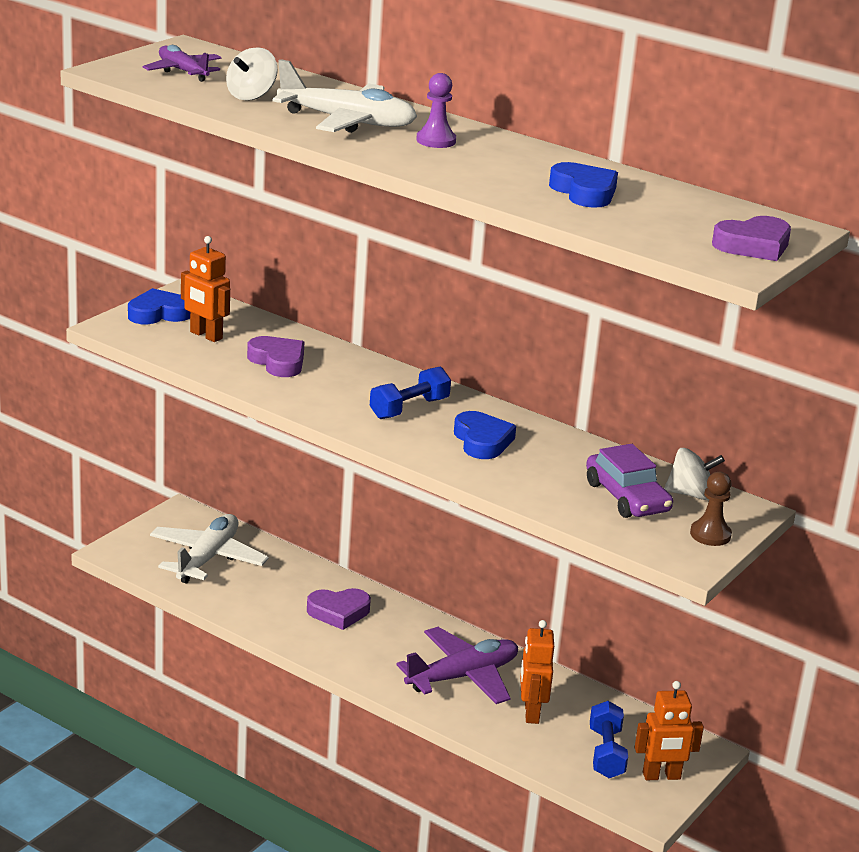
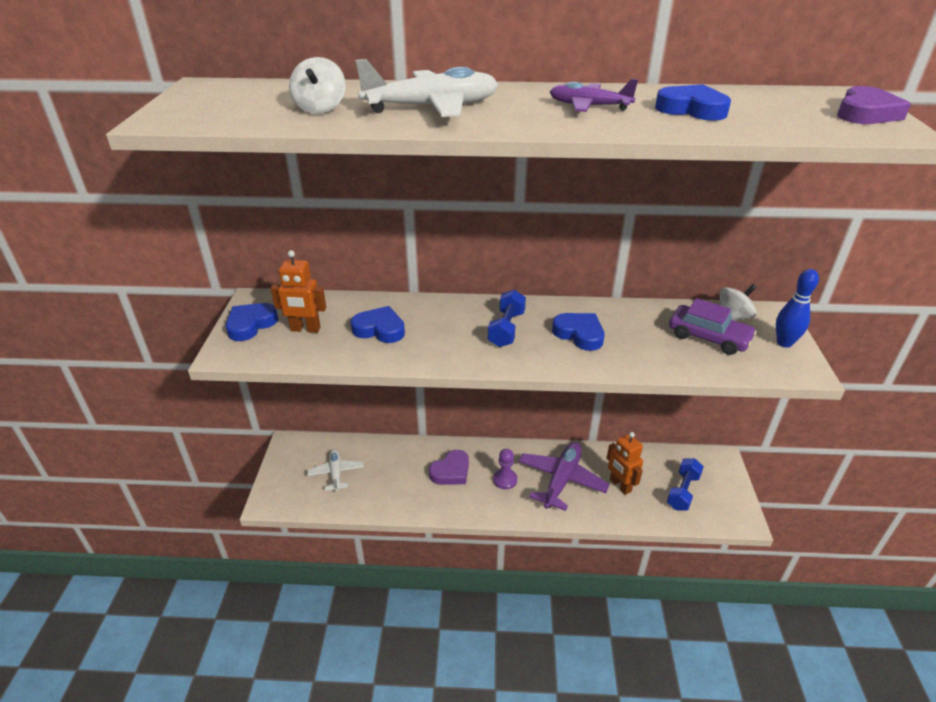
camera: 30 degrees left, 10 degrees up
(183, 71) = (229, 104): purple plane -> purple plane (589, 106)
(207, 558) = (336, 473): white plane -> white plane, size x0.61
(278, 361) = (379, 329): purple heart -> blue heart
(436, 141) = (521, 103): purple pawn -> purple pawn (505, 480)
(606, 753) = (682, 491): blue dumbbell -> blue dumbbell turned 60 degrees clockwise
(661, 776) = (722, 490): orange robot -> none
(710, 535) = (784, 343): brown pawn -> blue bowling pin

